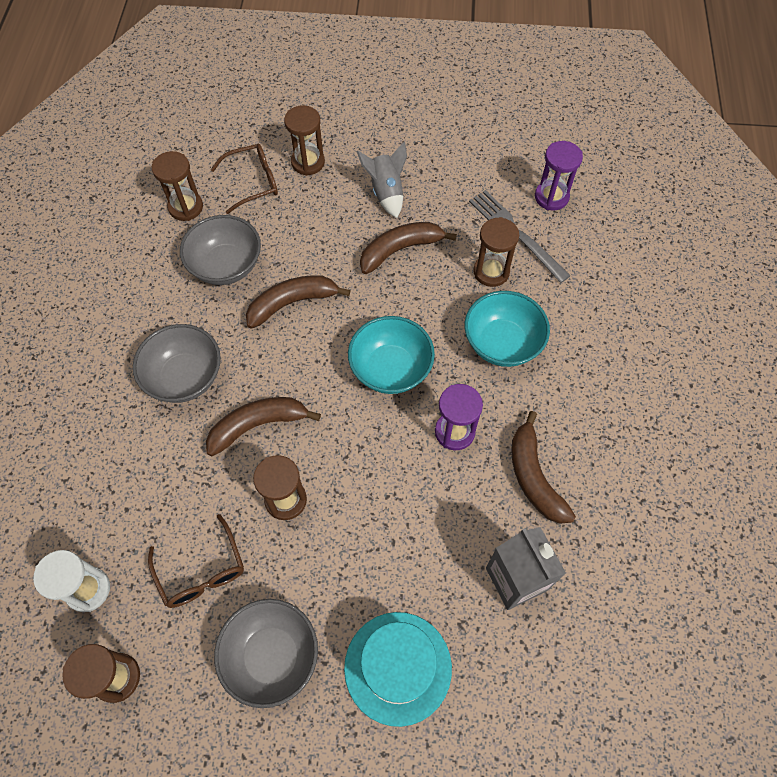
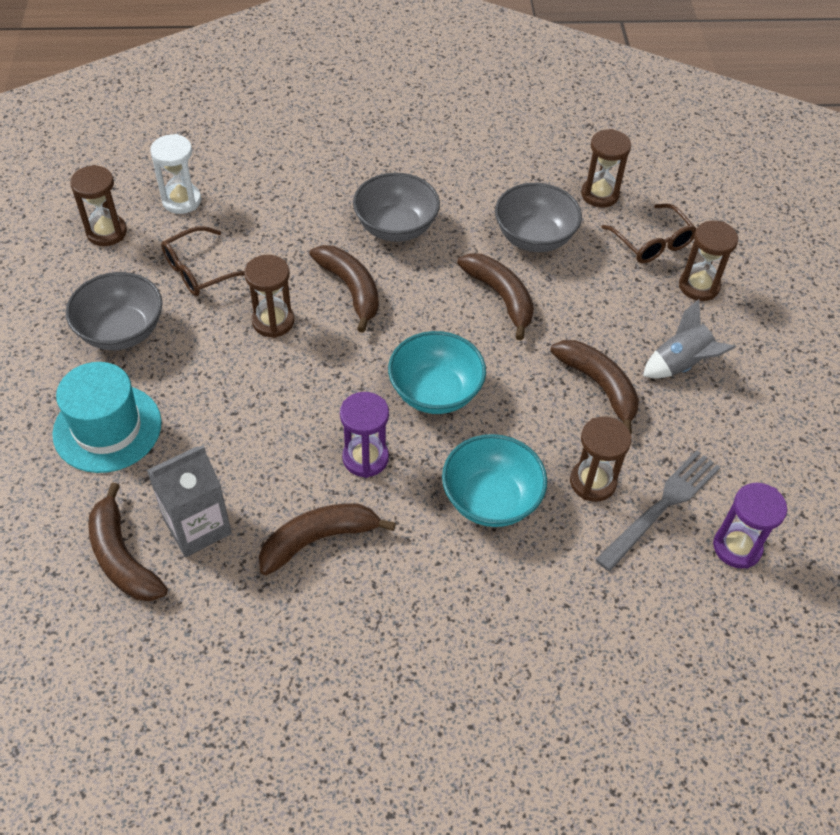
camera: 80 degrees right, 10 degrees down
(545, 648) = (122, 557): none -> brown banana

